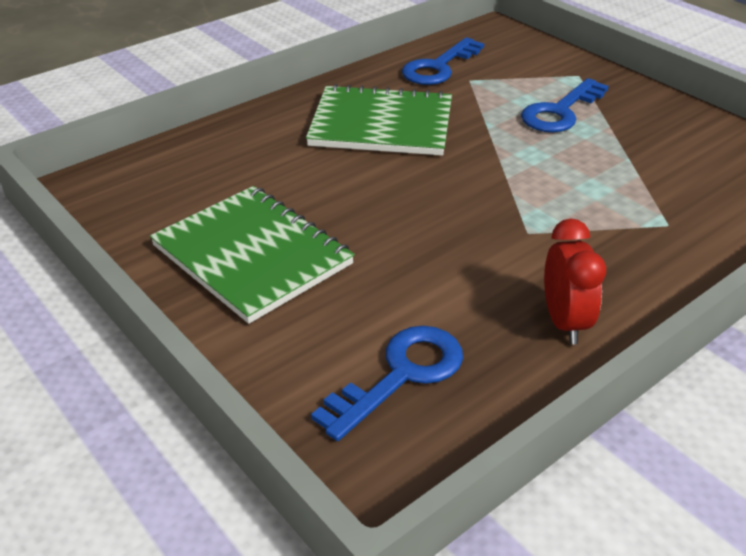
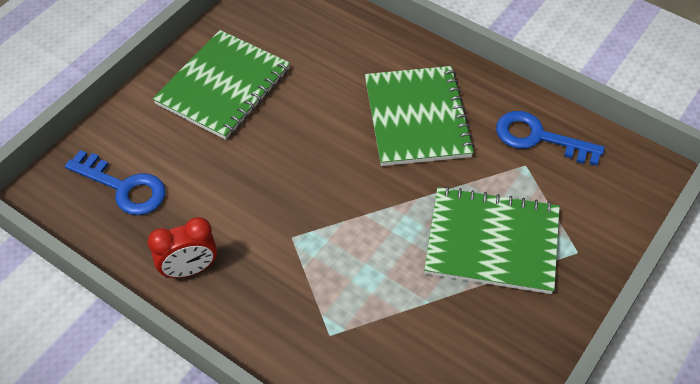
camera: 75 degrees right, 15 degrees up
(560, 112) = (492, 242): blue key -> green notebook

